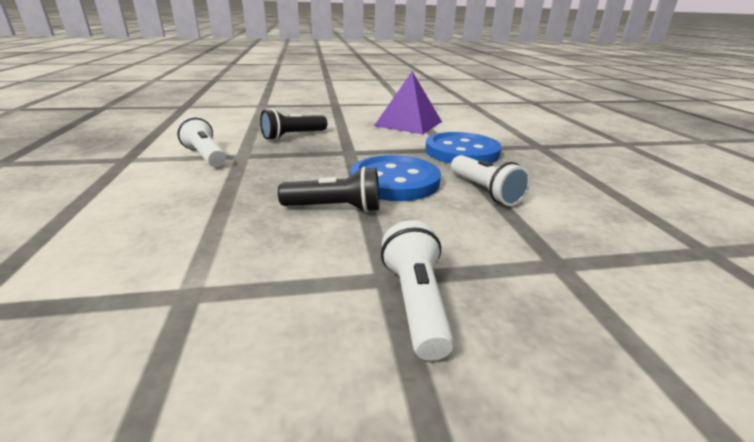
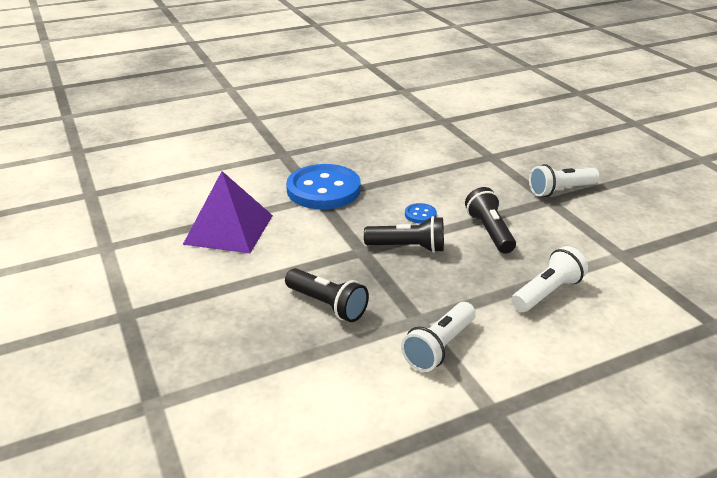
camera: 105 degrees left, 5 degrees up
(340, 167) = (408, 247): none -> black flashlight
(395, 181) = (420, 214): blue button -> blue button, size x0.41
(484, 191) = (412, 177): white flashlight -> white flashlight (547, 292)

